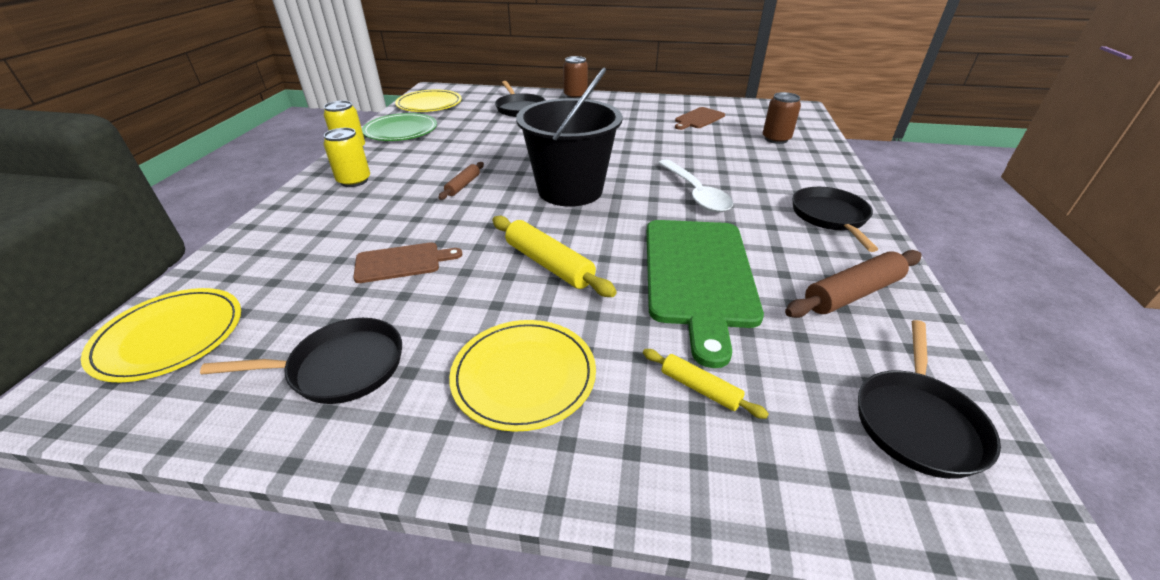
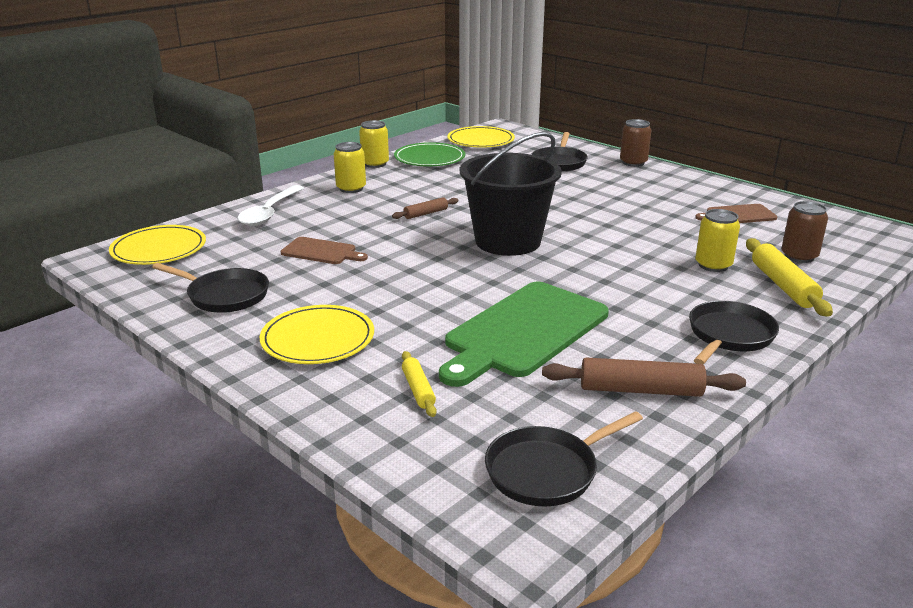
camera: 35 degrees right, 10 degrees down
(549, 264) = (418, 285): yellow rolling pin -> yellow rolling pin (783, 286)
(695, 193) = (620, 276): white spoon -> white spoon (270, 212)
(739, 162) = (713, 265): none -> yellow can

